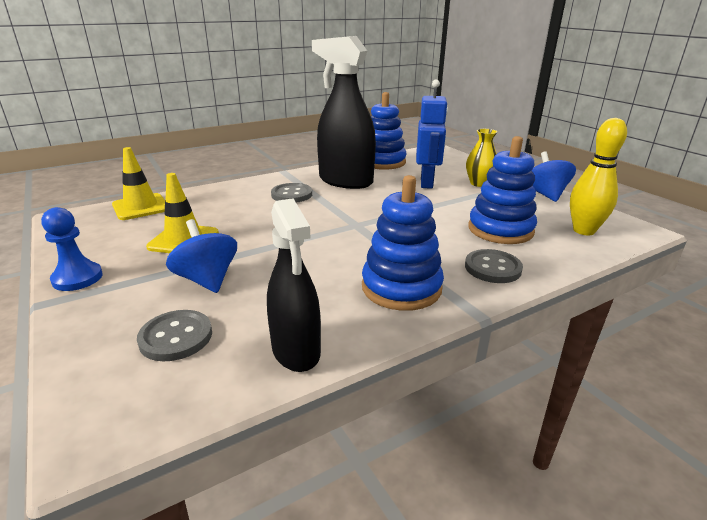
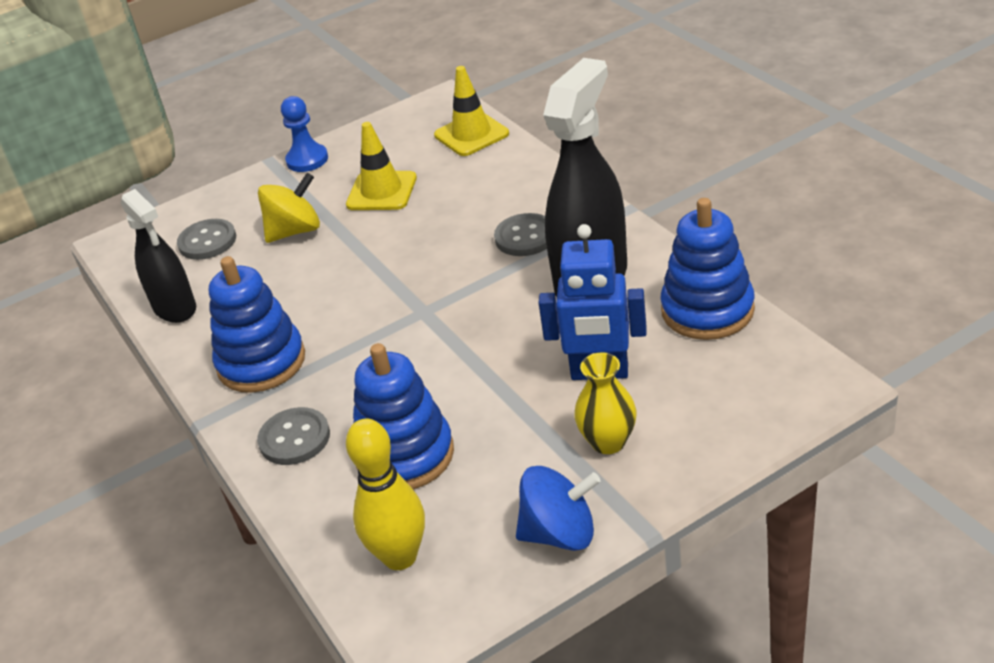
camera: 95 degrees right, 10 degrees up
(207, 280) = (295, 231): blue spinning top -> yellow spinning top
(296, 351) = (175, 308): black spray bottle -> black spray bottle turned 105 degrees counterclockwise

